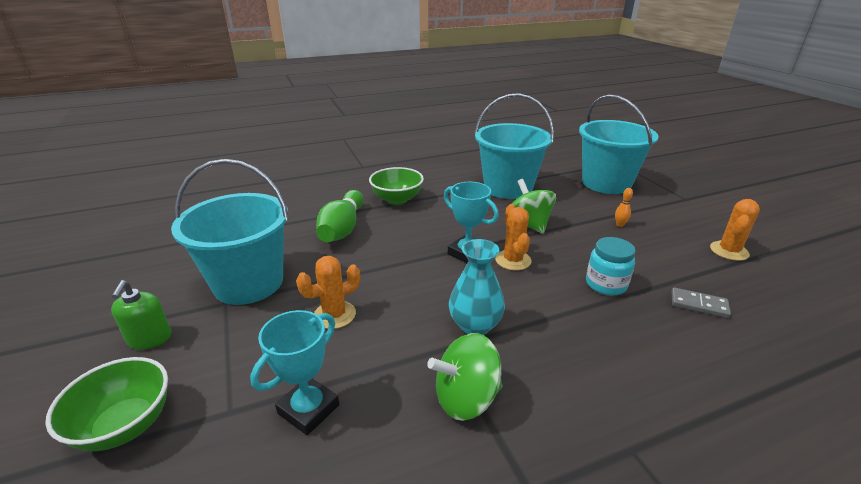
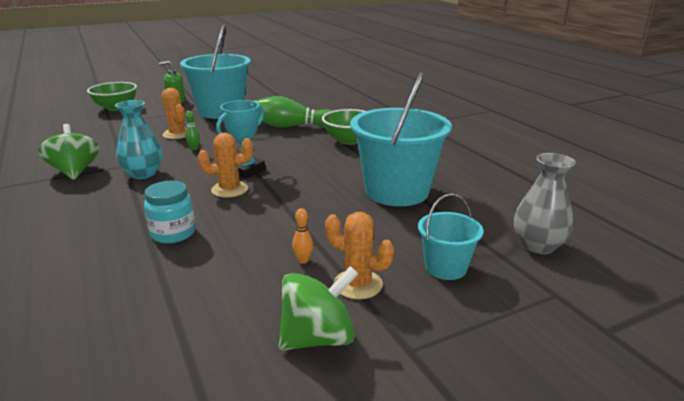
camera: 85 degrees right, 5 degrees down
(308, 409) = (99, 136): turquoise trophy -> none
(396, 293) = (194, 148): none -> green bowling pin
(529, 224) = (302, 200): green spinning top -> green spinning top (318, 338)
(572, 159) = (538, 245): none -> grey vase
(606, 183) = (445, 267): turquoise bucket -> turquoise bucket, size x0.51
(699, 305) = (112, 287): grey domino -> none
(729, 251) = (219, 351): orange cactus -> orange cactus (358, 284)

